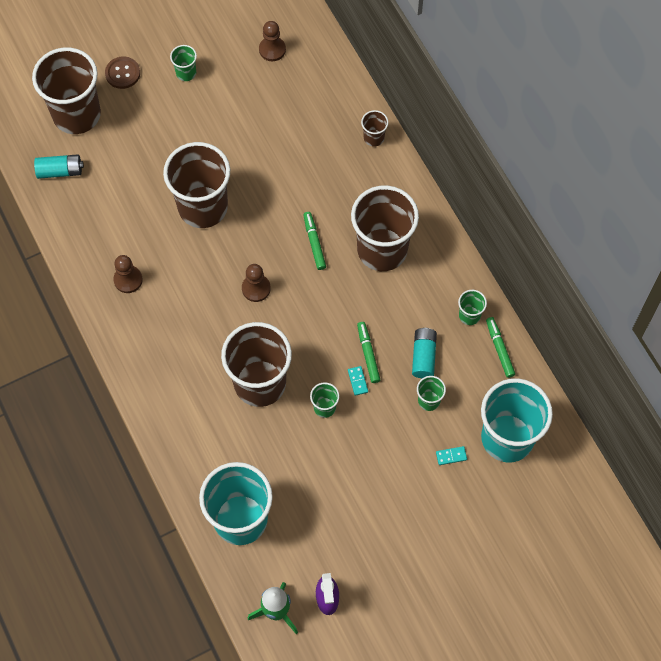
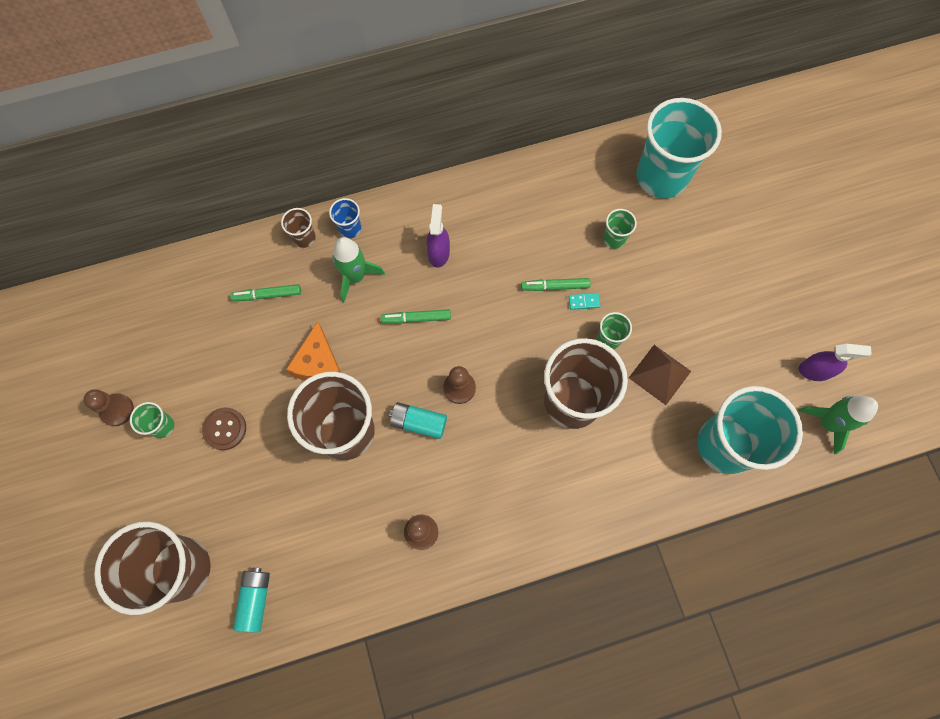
camera: 80 degrees left, 5 degrees up
(122, 73) = (139, 503): brown button -> brown button (225, 429)
(259, 174) = (318, 362): none -> orange cheese
(272, 49) = (161, 324): brown pawn -> brown pawn (117, 410)
(298, 456) = (660, 374): none -> brown pyramid
(344, 186) = (355, 277): none -> green rocket
(382, 249) = (438, 252): brown cup -> purple spray bottle
(391, 172) = (350, 228): none -> blue cup
(423, 356) = (565, 235): turquoise battery -> turquoise battery (419, 423)
(451, 456) = (675, 229): turquoise domino -> none
(469, 315) = (527, 185): green cup -> none
(499, 349) = (568, 165): green marker -> green marker (267, 295)

